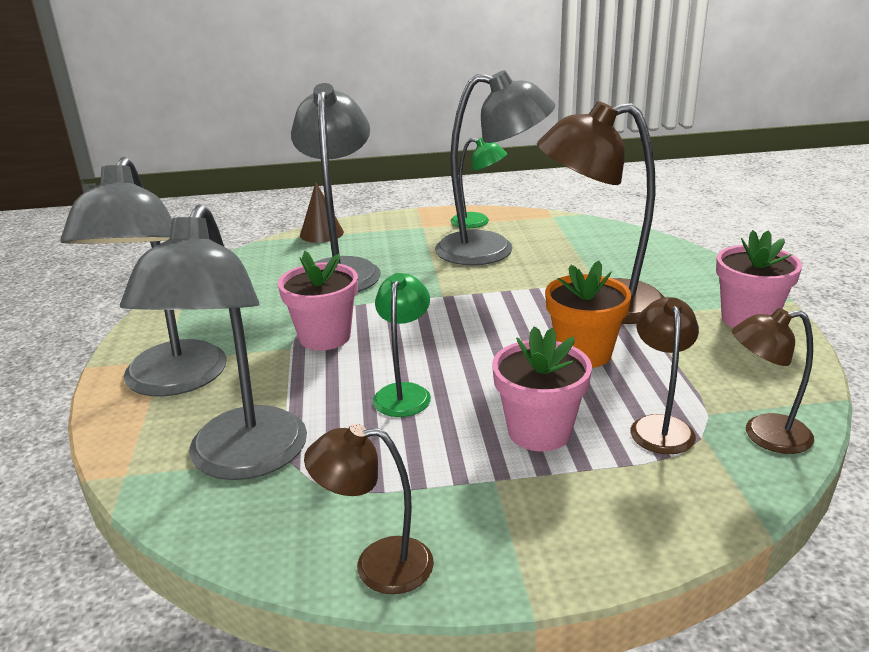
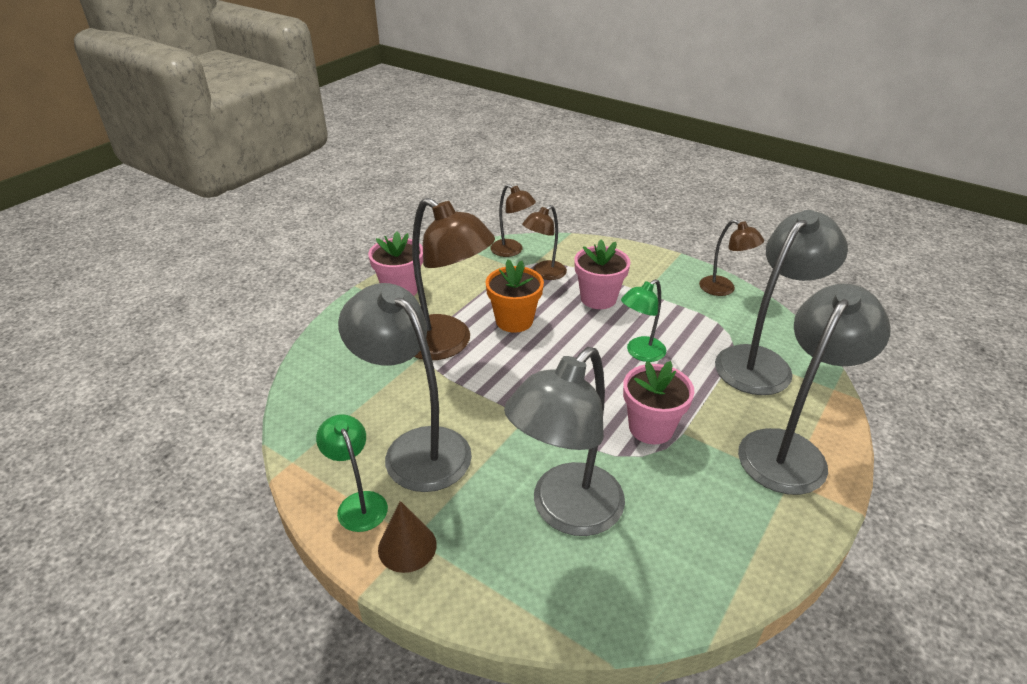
camera: 140 degrees left, 10 degrees up
(321, 233) = (521, 611): brown cone -> brown cone (407, 546)

